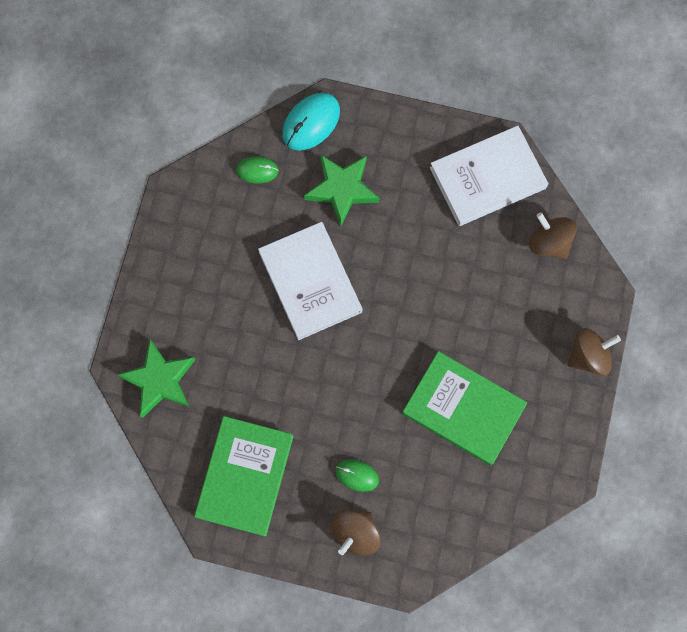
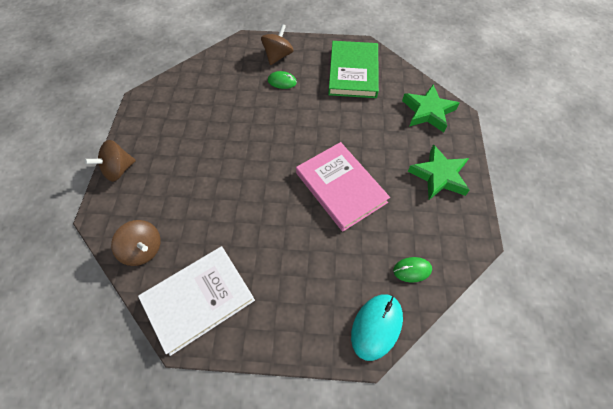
camera: 170 degrees right, 15 degrees down
(310, 282) = (341, 187): white book -> pink book
(342, 189) = (332, 265): green star -> green star (439, 176)
(463, 409) = (214, 125): green book -> none

